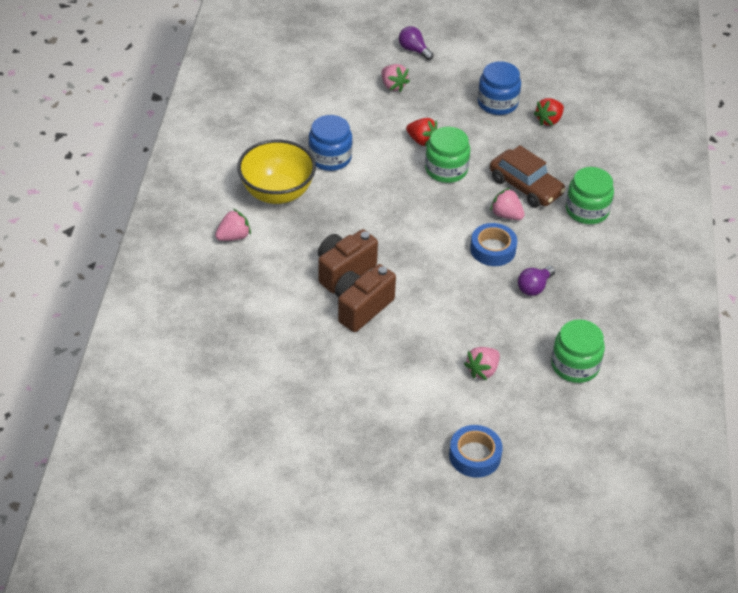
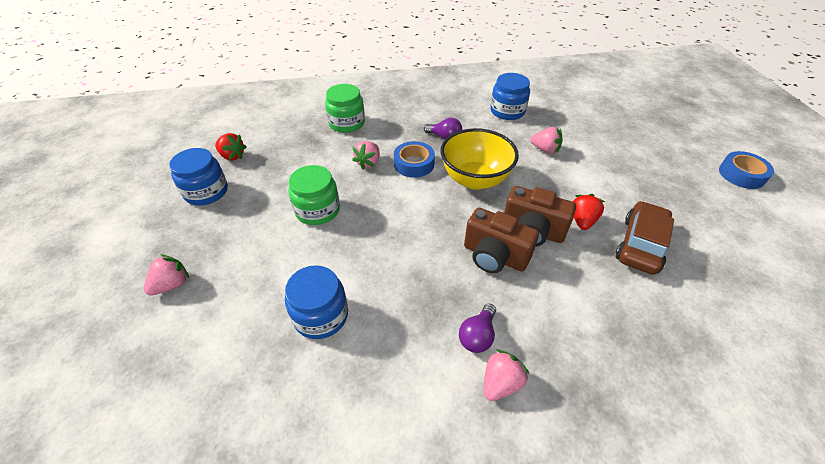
camera: 105 degrees left, 0 degrees up
(234, 236) = (500, 383): pink strawberry -> pink strawberry turned 90 degrees clockwise
(277, 193) = (402, 356): yellow bowl -> yellow bowl (475, 179)
(414, 50) = (96, 279): purple light bulb -> purple light bulb (477, 336)
(422, 140) = (274, 237): red strawberry -> red strawberry (582, 221)
(475, 455) = (621, 141): blue tape -> blue tape (741, 174)
(525, 186) = (328, 157): brown car -> brown car (640, 244)
(575, 365) = (507, 111): green jar -> blue jar

